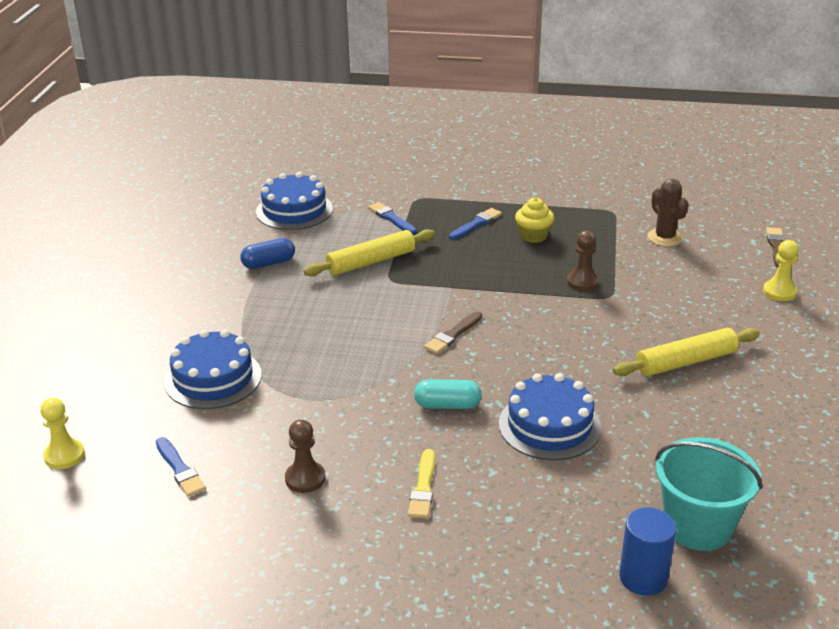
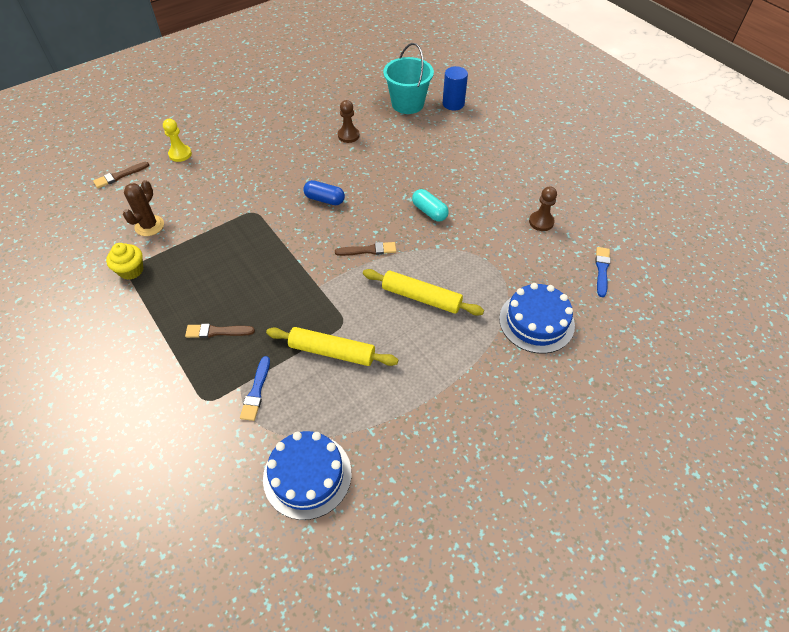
camera: 135 degrees left, 20 degrees up
(64, 456) = (665, 325): yellow pawn -> none
(269, 263) = (400, 413): blue capsule -> blue capsule (324, 199)
(423, 487) = (491, 183): yellow brush -> none
(476, 224) = (217, 331): blue brush -> brown brush
(533, 236) = (206, 289): yellow cupcake -> yellow cupcake (131, 270)
(549, 425) = (399, 171): blue cake -> none
(582, 282) = (248, 231): brown pawn -> brown pawn (348, 135)
(685, 362) = (291, 155): yellow rolling pin -> yellow rolling pin (421, 297)

